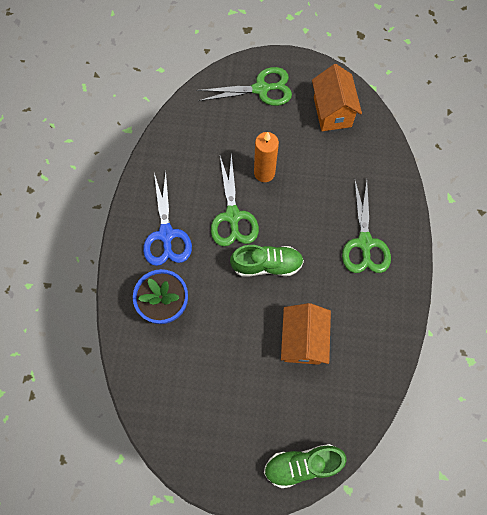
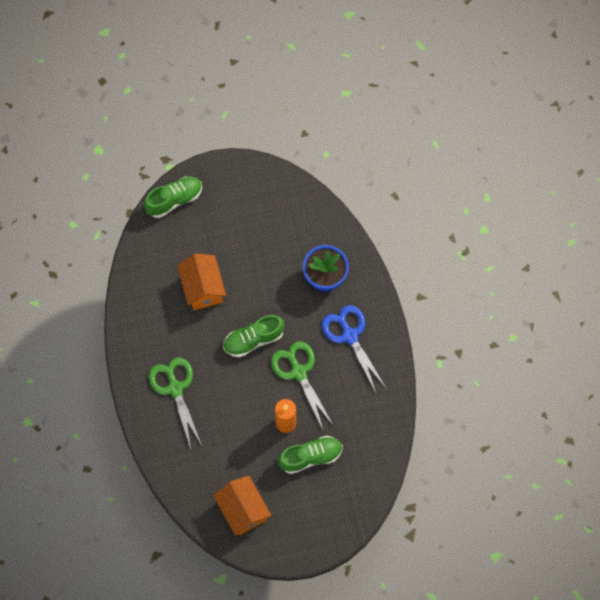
camera: 160 degrees right, 0 degrees up
(252, 136) = (310, 456): none -> green shoe
(261, 89) = (320, 510): green scissors -> none

